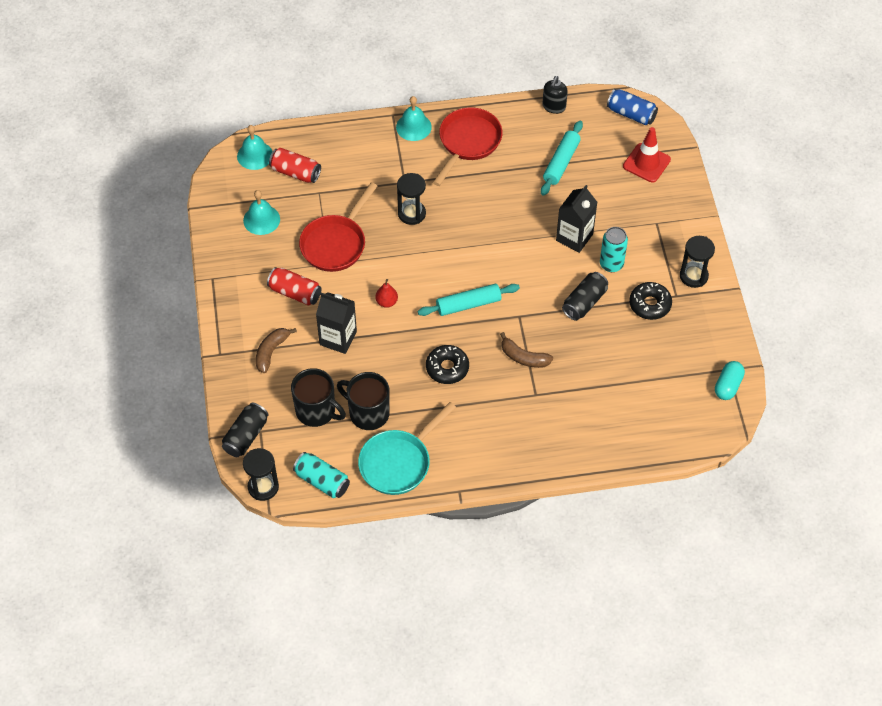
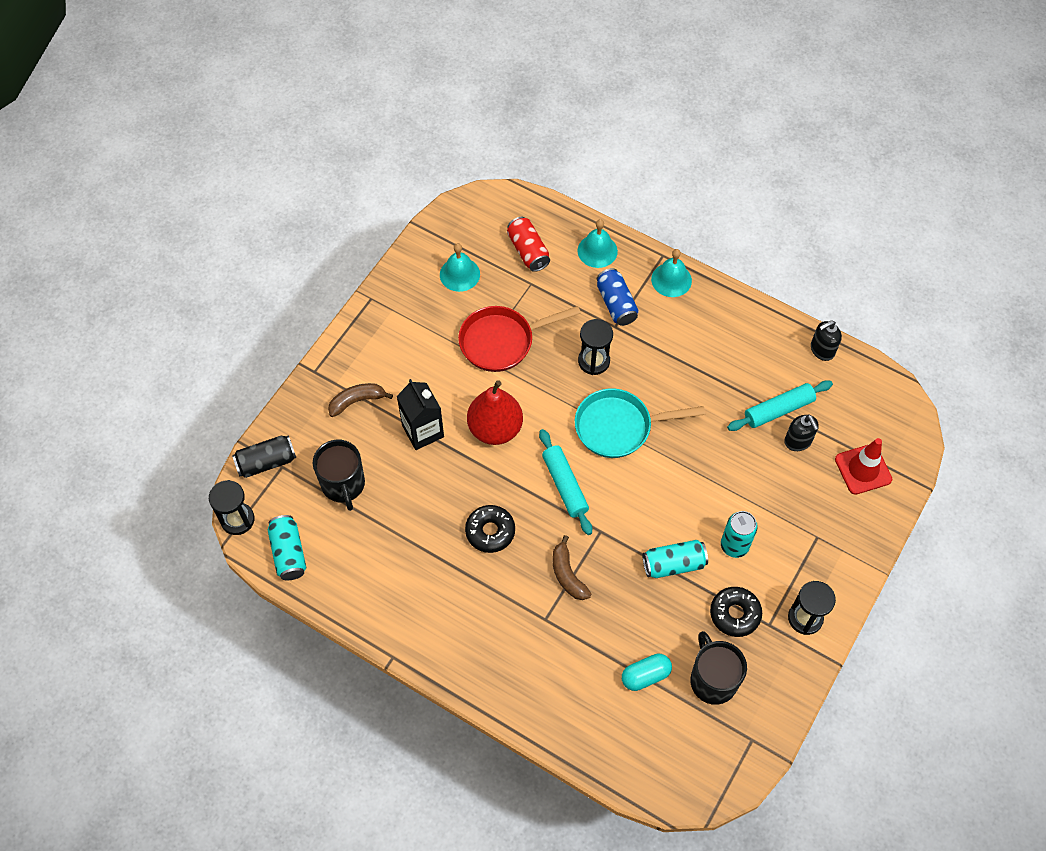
camera: 40 degrees right, 5 degrees up
(255, 155) = (508, 211): turquoise bell -> turquoise bell (597, 251)
(295, 293) = (426, 362): red can -> none
(368, 413) = (384, 520): black mug -> black mug (712, 680)
(386, 302) = (495, 428): red pear -> red pear, size x2.18
(398, 462) = (366, 587): turquoise pan -> turquoise pan (618, 427)
(468, 142) = (707, 329): red pan -> none
(468, 304) = (564, 485): turquoise rolling pin -> turquoise rolling pin turned 45 degrees clockwise
(574, 237) = (723, 493): black carton -> none
(584, 302) = (673, 564): black can -> turquoise can
(591, 173) = (798, 441): none -> black soap dispenser
(631, 114) = (893, 409): blue can -> blue can (616, 304)
(728, 386) = (736, 756): turquoise capsule -> turquoise capsule (645, 675)

